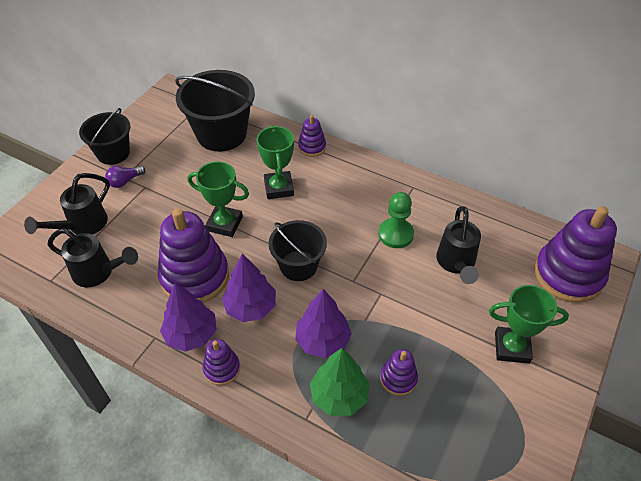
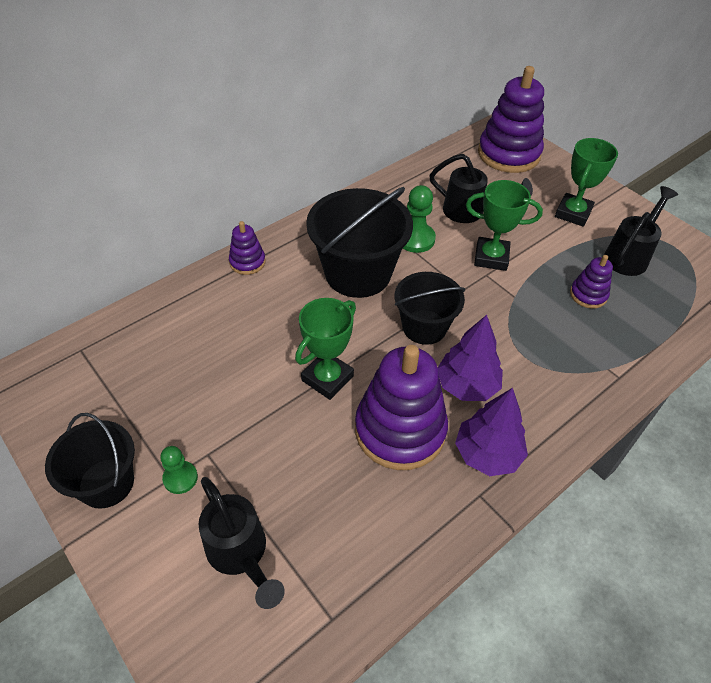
camera: 70 degrees left, 0 degrees up
(99, 273) = (346, 545): black watering can -> black watering can (629, 255)
(125, 181) = (180, 478): purple light bulb -> green pawn
(221, 134) = (161, 341): black bucket -> black bucket (358, 273)
(222, 368) = (543, 434): purple stacking toy -> none
(279, 188) = (296, 310): green trophy -> green trophy (491, 257)
(323, 341) = (530, 336): purple tree -> none
(339, 396) = (598, 343): green tree -> none

